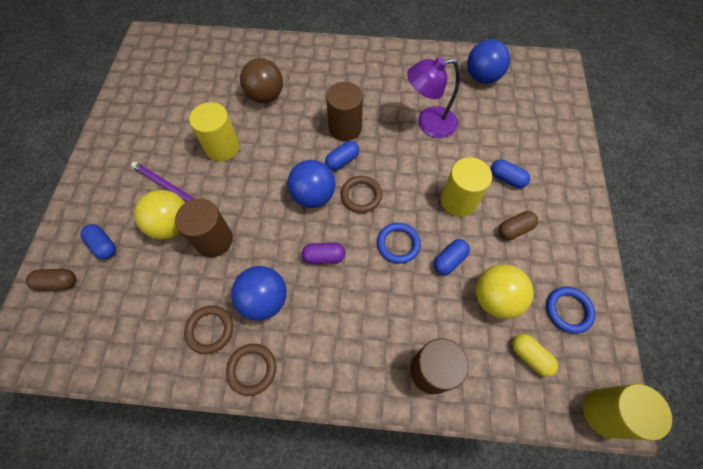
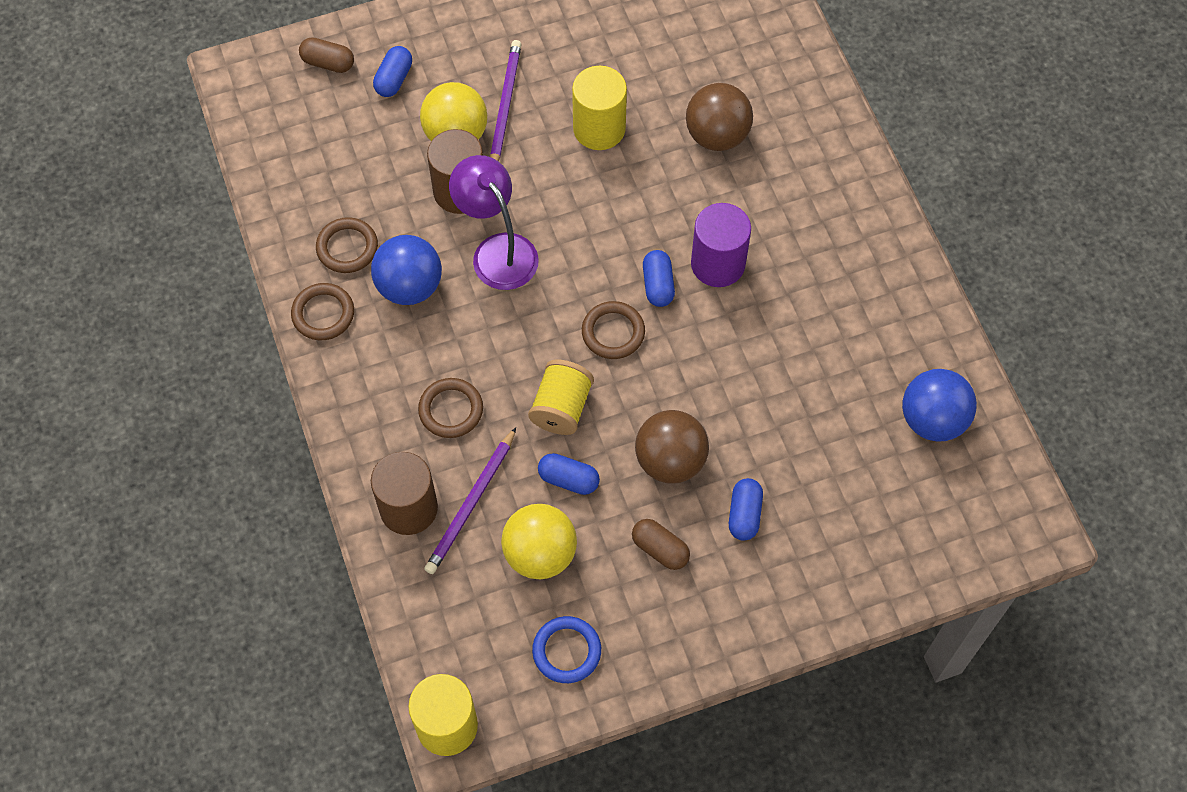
camera: 65 degrees right, 0 degrees up
(58, 283) = (328, 63): brown capsule -> brown capsule turned 45 degrees counterclockwise
(313, 196) = (582, 274): blue ball -> none
(324, 257) = (498, 326): purple capsule -> none
(342, 161) = (658, 285): blue capsule -> blue capsule turned 60 degrees clockwise
(345, 128) = (718, 264): brown cylinder -> purple cylinder
(369, 311) = (451, 410): none -> brown ring
(398, 244) = (561, 407): blue ring -> yellow spool
(428, 123) = (789, 373): purple lamp -> purple lamp (497, 251)
(444, 326) = (471, 503): none -> purple pencil
(458, 201) = (670, 460): yellow cylinder -> brown ball
(530, 356) = (480, 618): yellow capsule -> none

